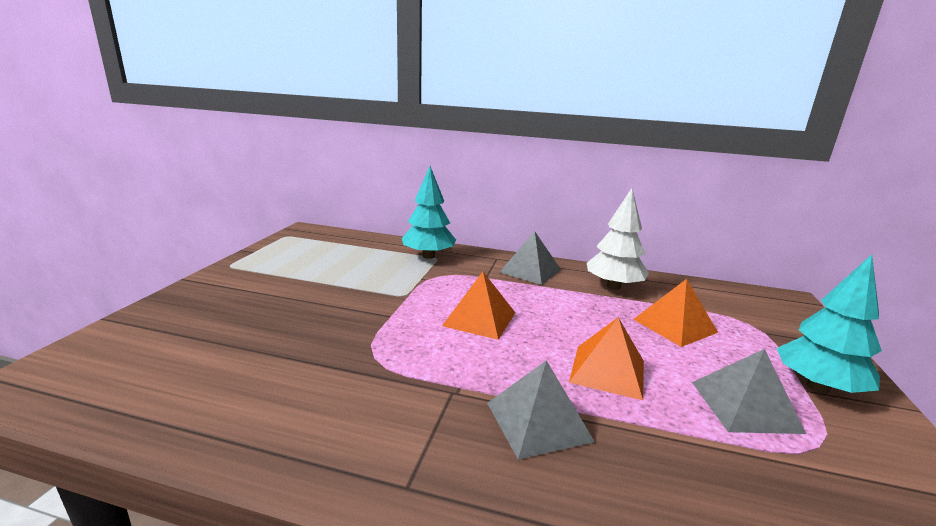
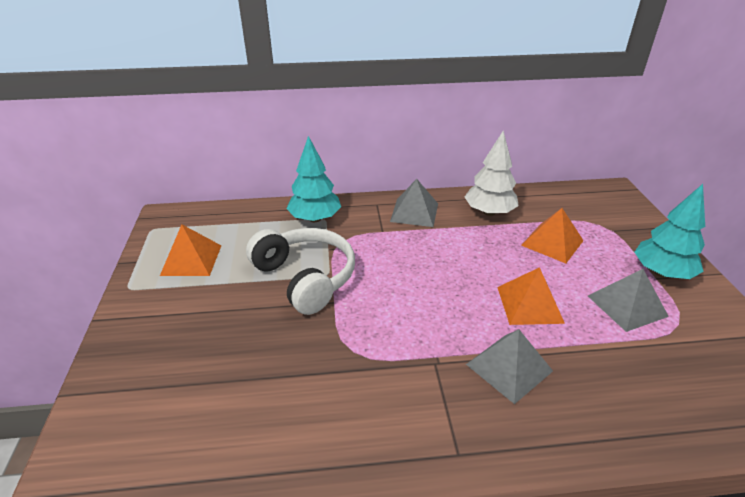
camera: 20 degrees left, 15 degrees up
(381, 293) = (305, 278): none -> white headphones
(479, 319) = (408, 282): orange pyramid -> orange pyramid (191, 260)

